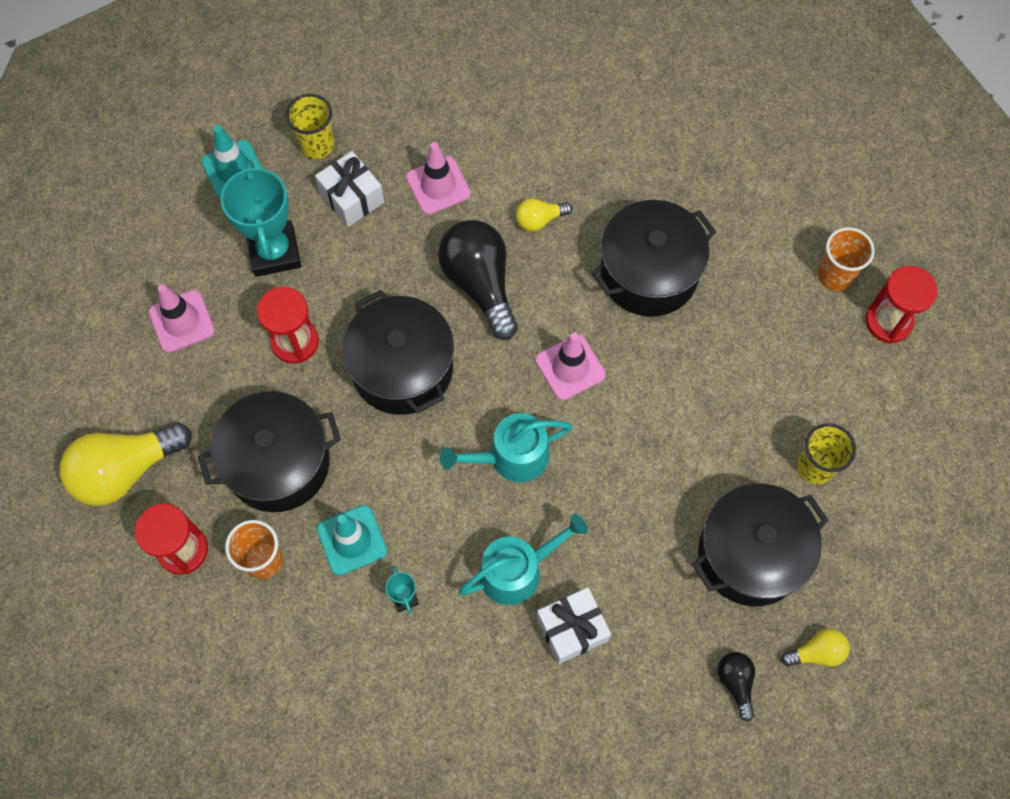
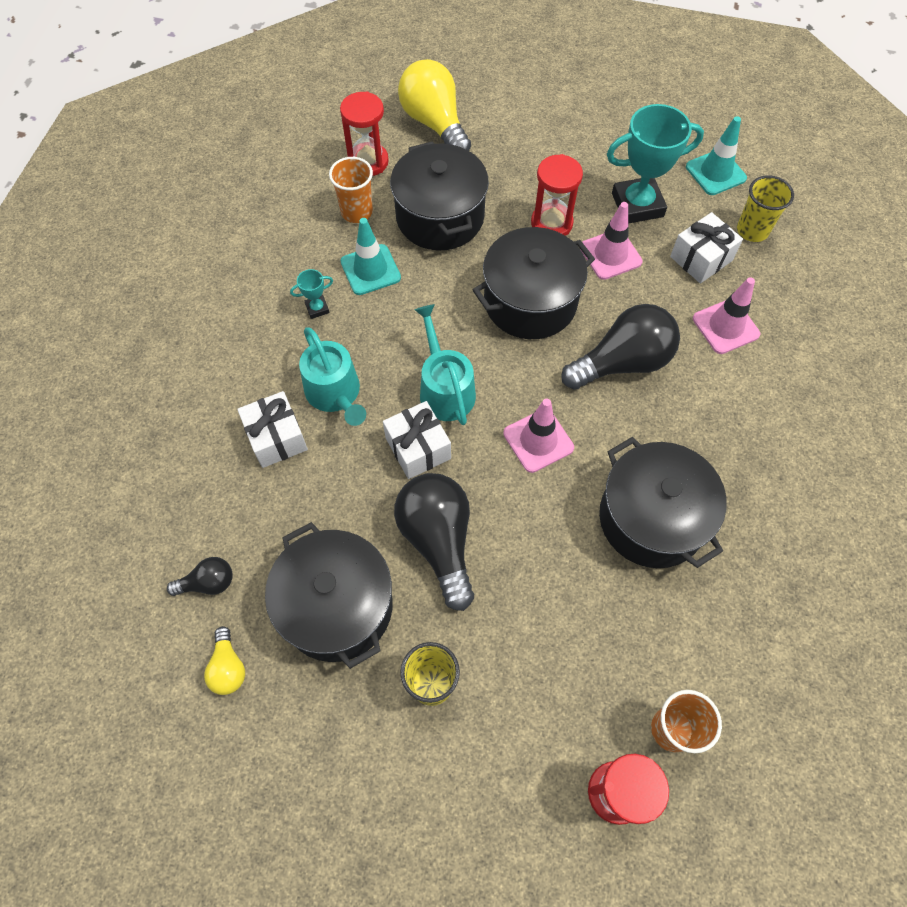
camera: 90 degrees right, 5 degrees down
(182, 321) = (565, 148): pink traffic cone -> pink traffic cone (610, 254)
(539, 220) = (700, 415): yellow light bulb -> none
(581, 482) = (418, 448): none -> white gift
(680, 462) = (438, 541): none -> black light bulb

